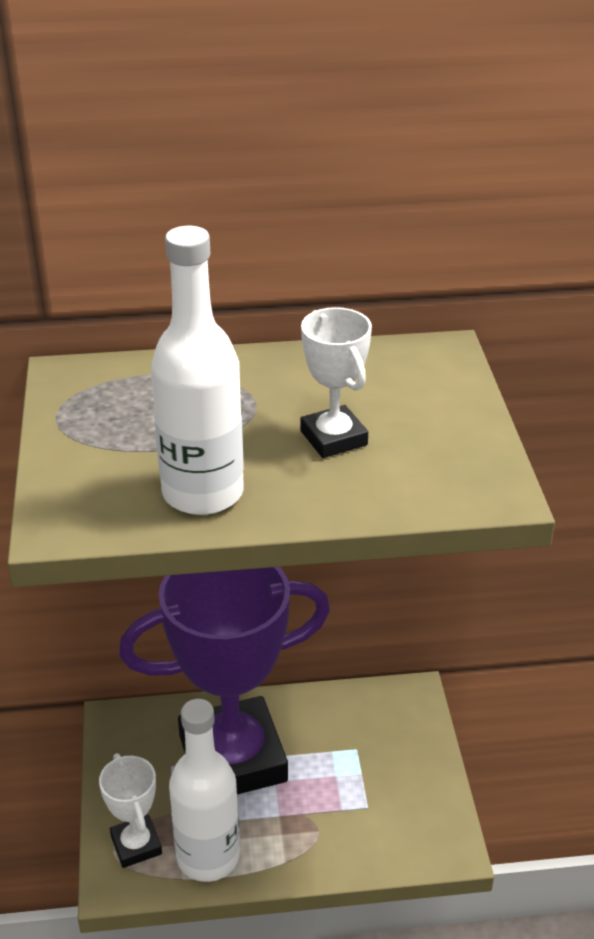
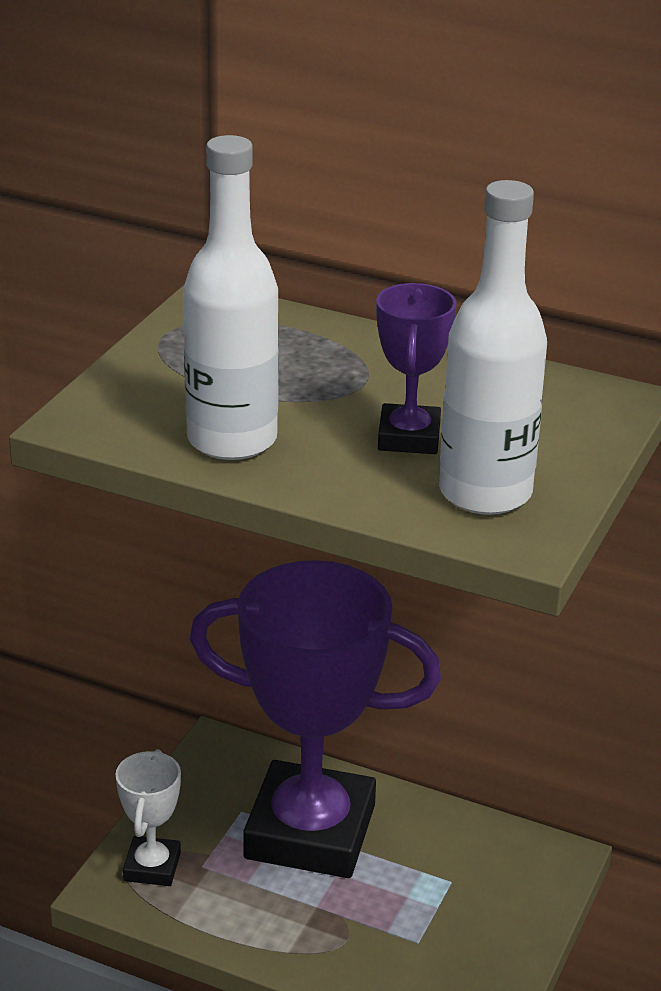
camera: 30 degrees right, 5 degrees down
(208, 857) = (214, 910): white bottle -> white bottle (485, 493)
(333, 438) = (409, 437): white trophy -> purple trophy

